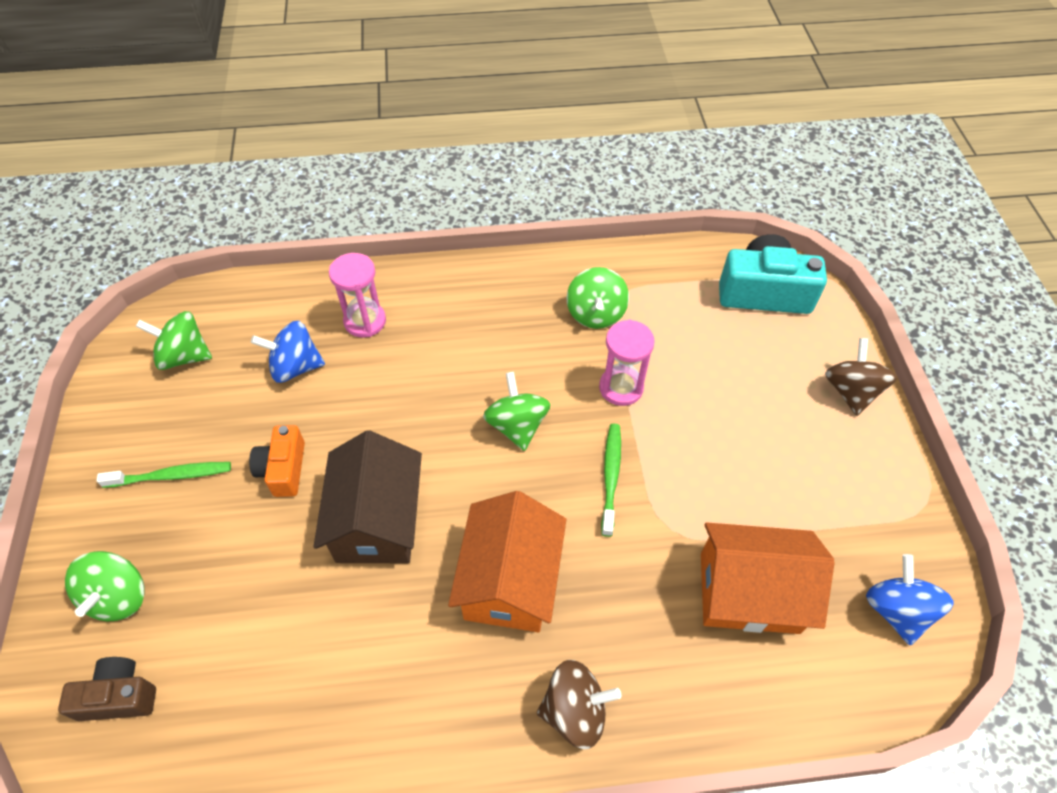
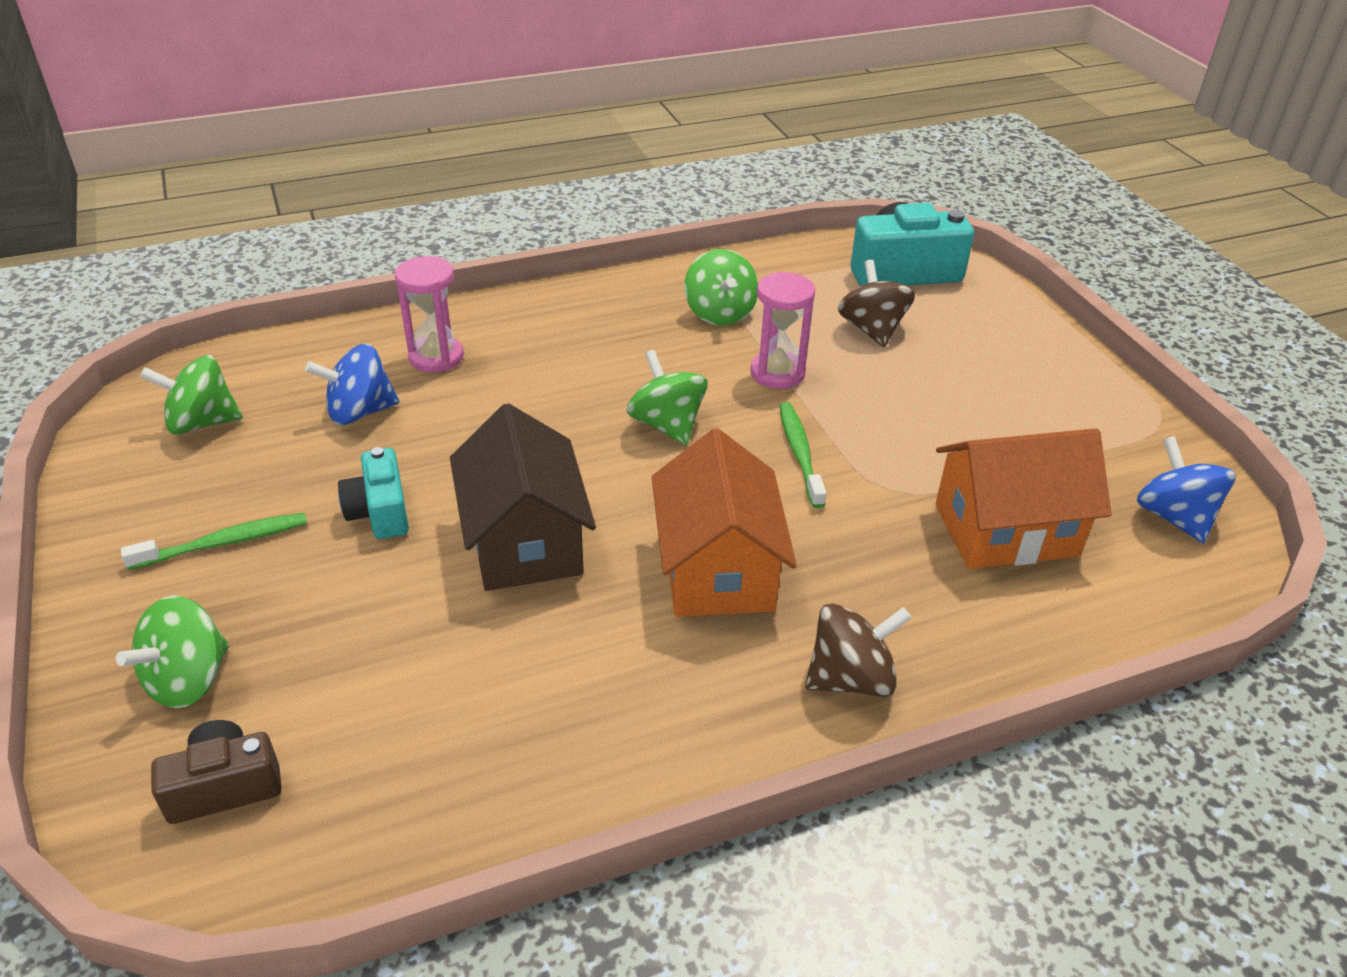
camera: 15 degrees left, 15 degrees down
(119, 596) = (188, 679): green spinning top -> green spinning top turned 45 degrees clockwise
(283, 469) = (380, 512): orange camera -> turquoise camera
(851, 391) = (1036, 340): brown spinning top -> brown spinning top (872, 329)

